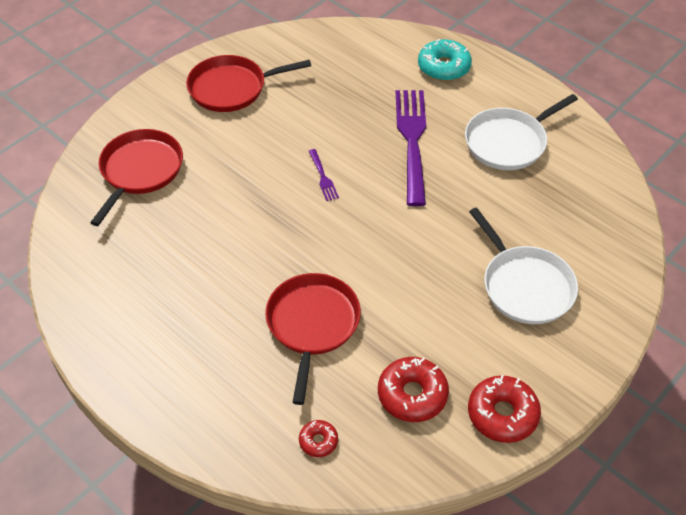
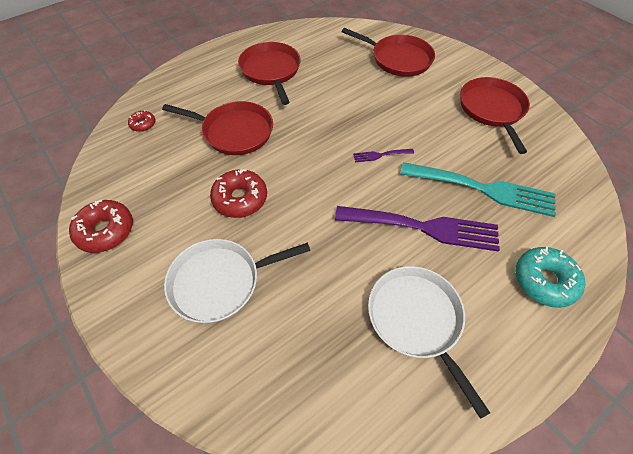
camera: 100 degrees right, 5 degrees up
(178, 309) = (271, 71): none -> red pan
(352, 99) = (483, 189): none -> turquoise fork
(412, 395) = (151, 178): red donut -> red donut (240, 199)

